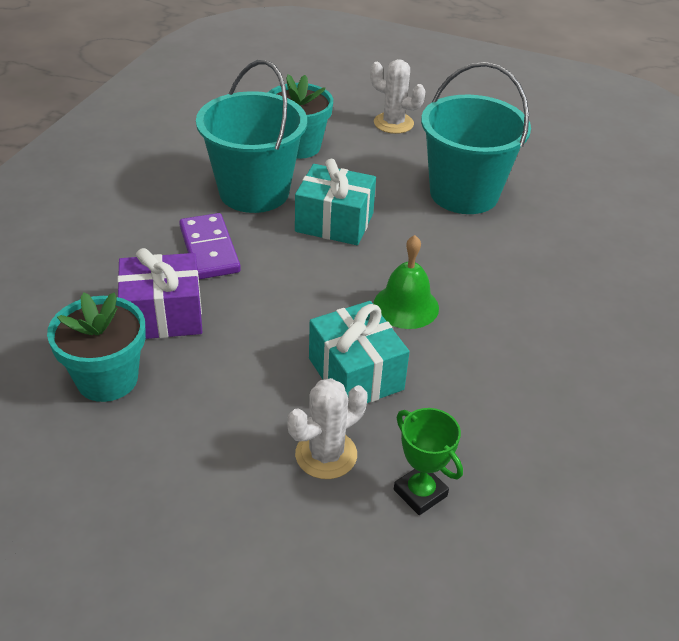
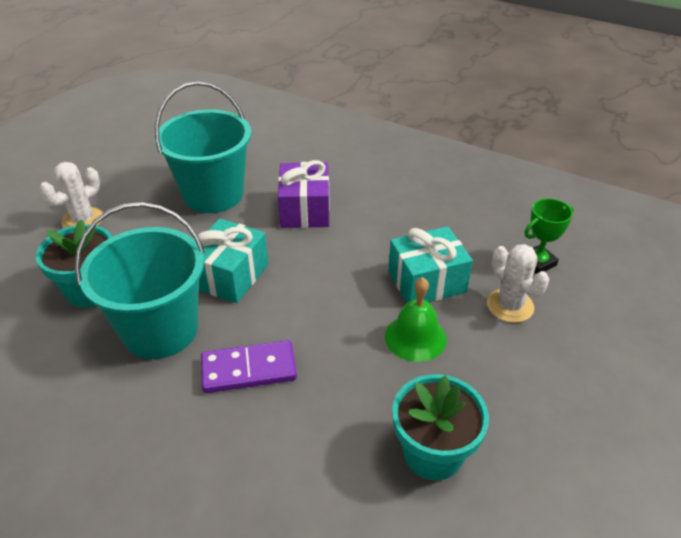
camera: 80 degrees left, 0 degrees up
(163, 315) = (345, 408): purple gift -> purple gift (305, 210)
(406, 306) = (351, 245): green bell -> green bell (415, 337)

